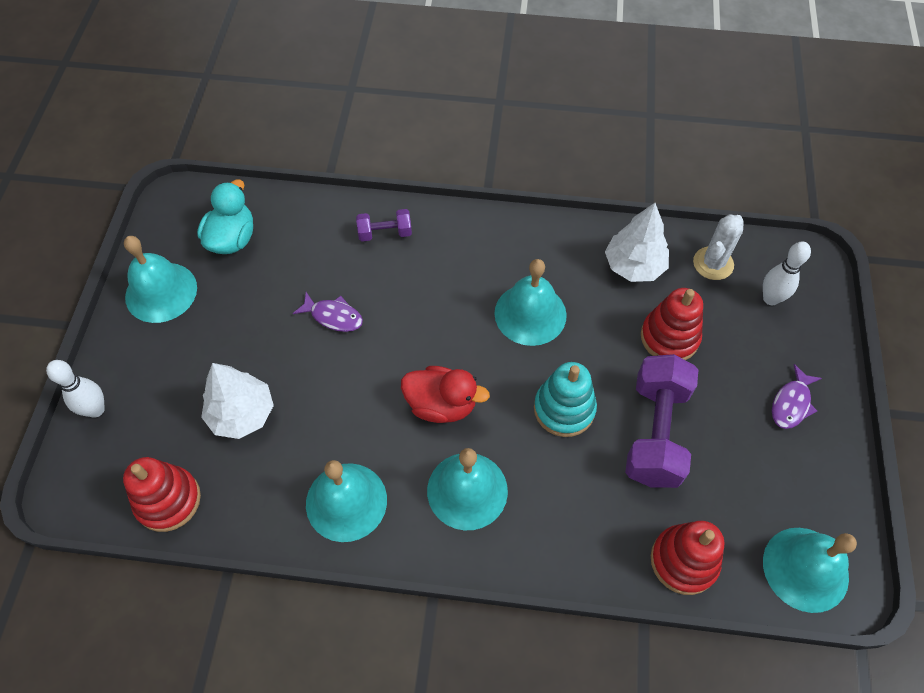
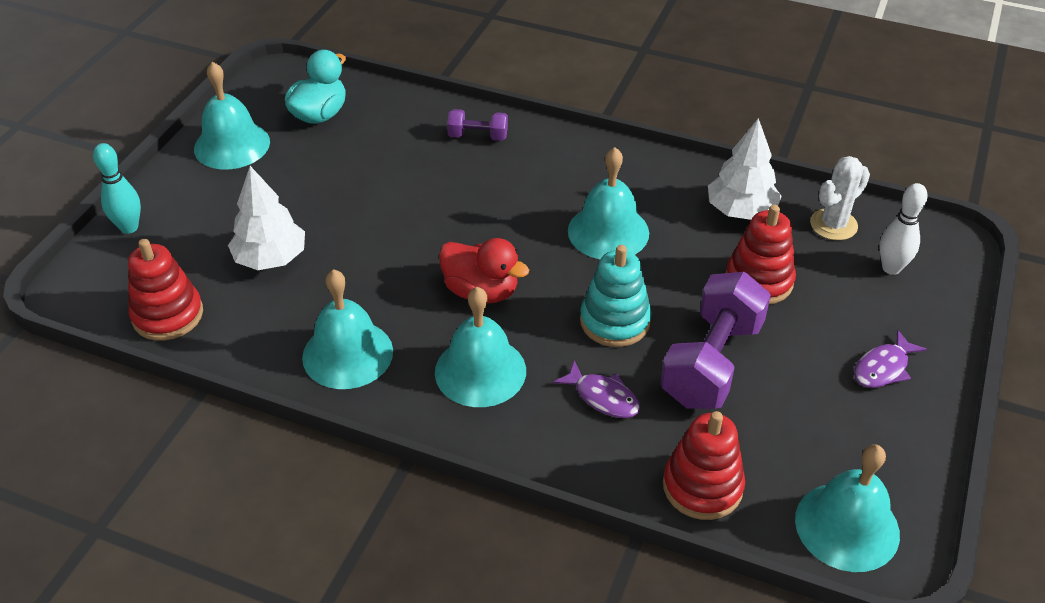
camera: 15 degrees right, 15 degrees down
(96, 410) = (129, 227): white bowling pin -> turquoise bowling pin
(333, 316) = (397, 196): purple fish -> purple fish (603, 397)

